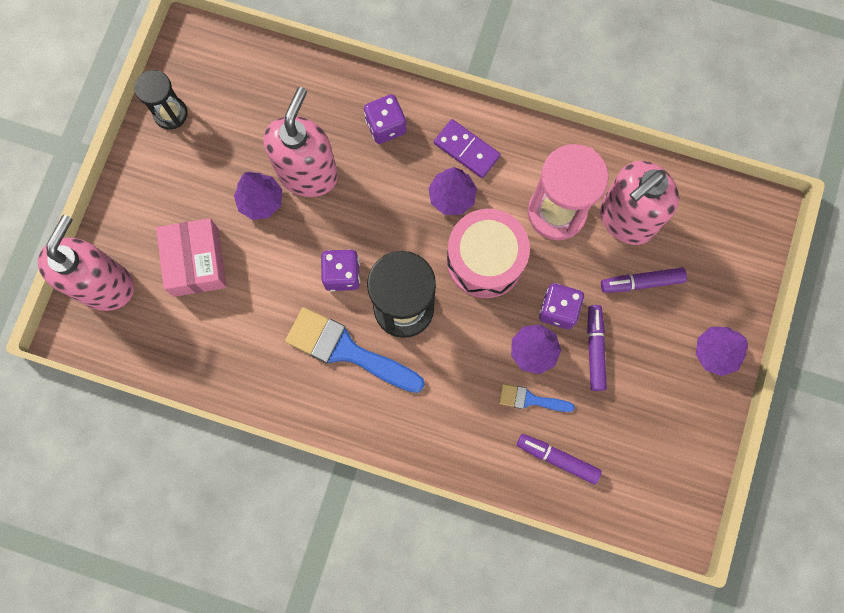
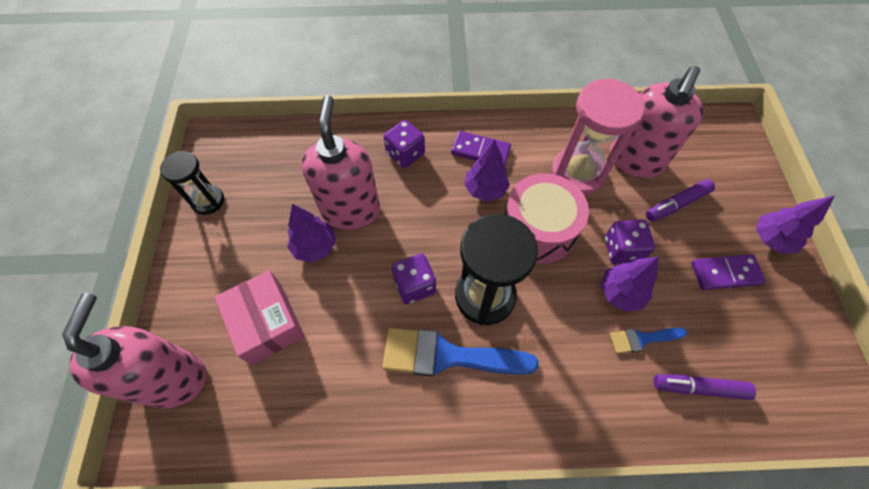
camera: 20 degrees left, 15 degrees down
(595, 349) = (672, 272): purple marker -> none
(647, 369) = (725, 273): none -> purple domino

